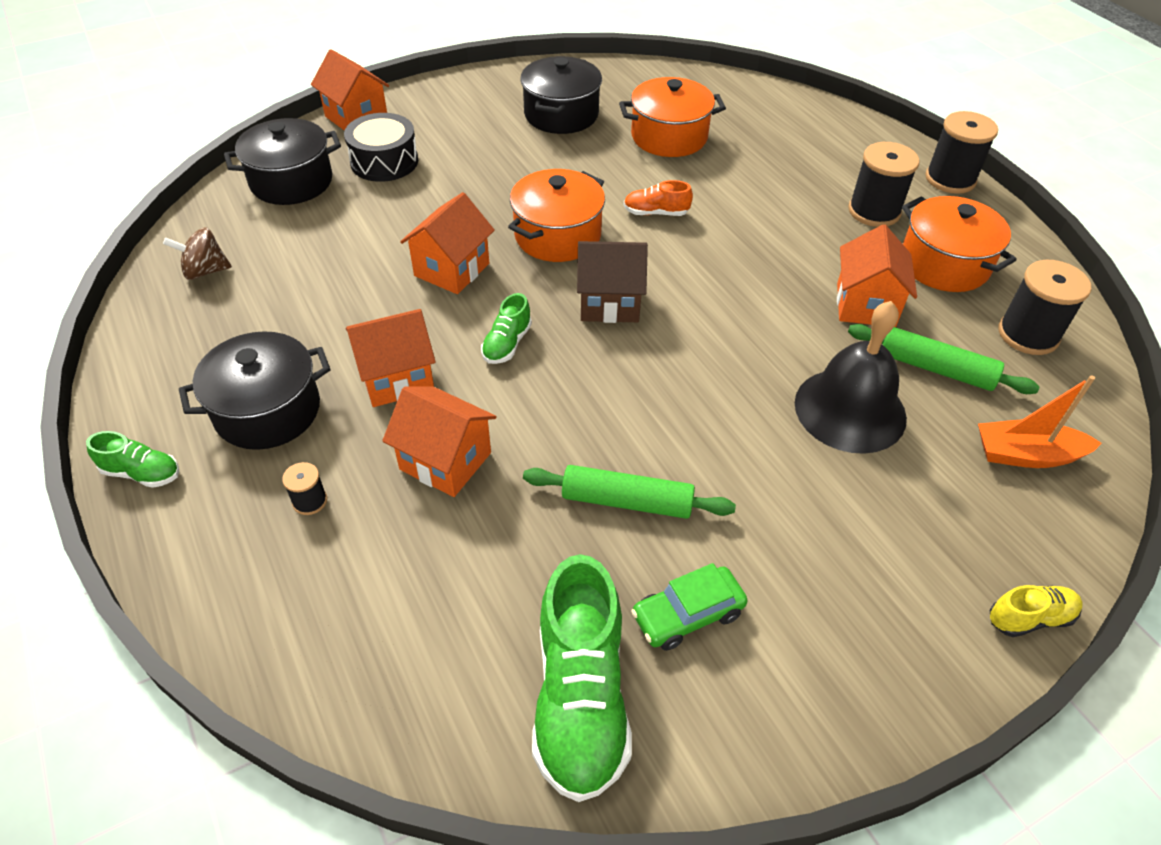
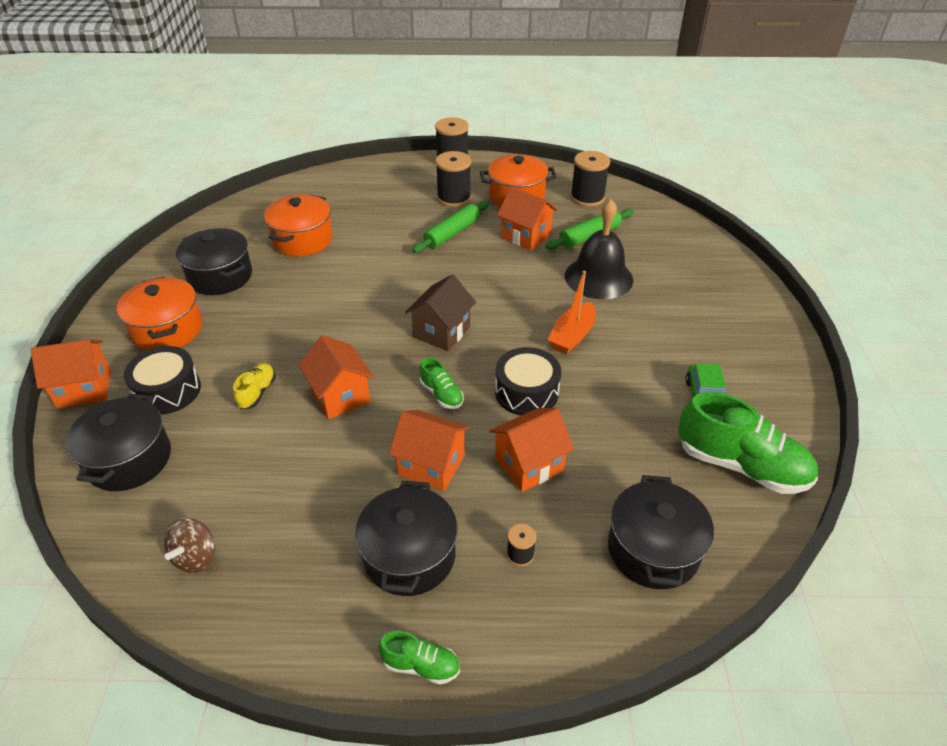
camera: 60 degrees left, 5 degrees down
(142, 473) = (421, 665): green shoe -> green shoe turned 60 degrees clockwise
(375, 631) = (653, 549): none -> black pot
(397, 378) = (431, 465): orange house -> orange house turned 75 degrees counterclockwise
(557, 236) = (354, 330): orange pot -> orange pot (167, 330)
(562, 416) = (526, 392): none -> black drum
(627, 501) = (612, 391): green rolling pin -> green rolling pin (452, 233)
(655, 213) = (374, 277): orange shoe -> none
(1026, 455) = (663, 237): orange boat -> orange boat (572, 336)
(1030, 618) = (757, 284): yellow shoe -> yellow shoe (257, 392)

